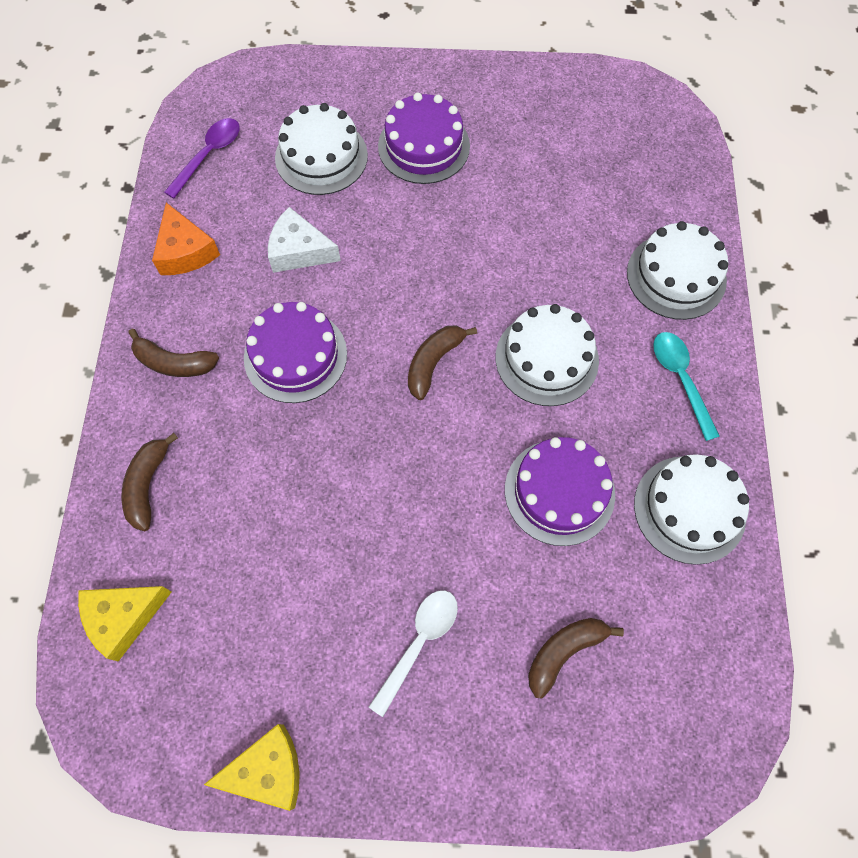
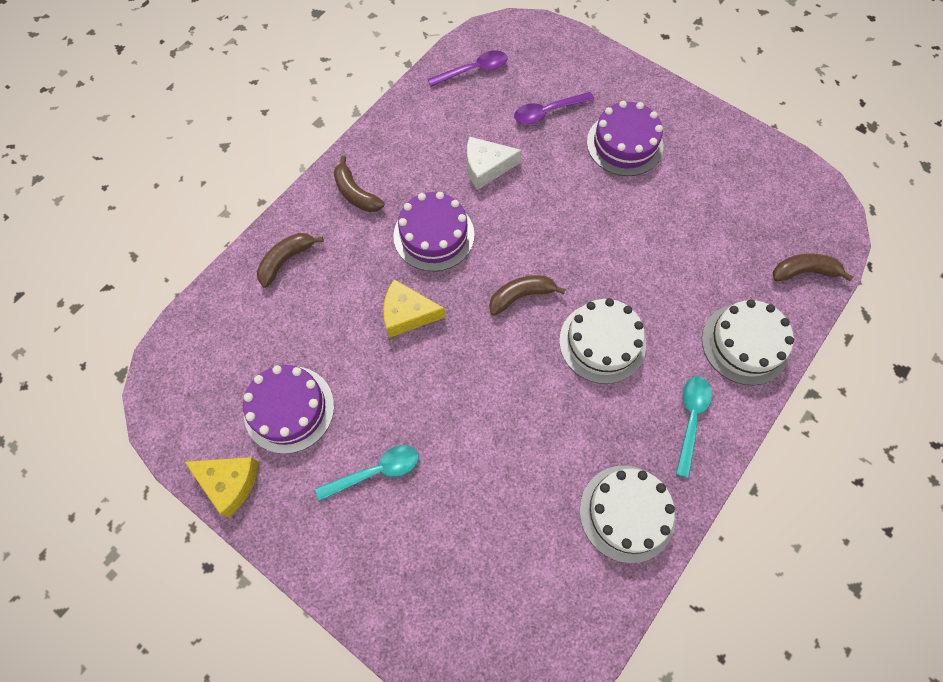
camera: 35 degrees right, 0 degrees up
(123, 617) = (216, 332): yellow cheese -> yellow cheese (407, 314)
(185, 251) = (414, 125): orange cheese -> none
(299, 251) = (486, 167): white cheese -> white cheese turned 60 degrees counterclockwise
(321, 156) = (547, 112): white cake -> purple spoon
(419, 643) = (376, 471): white spoon -> turquoise spoon
(559, 492) = (542, 438): purple cake -> purple cake (289, 409)
(564, 652) = (465, 545): brown banana -> brown banana (804, 272)

